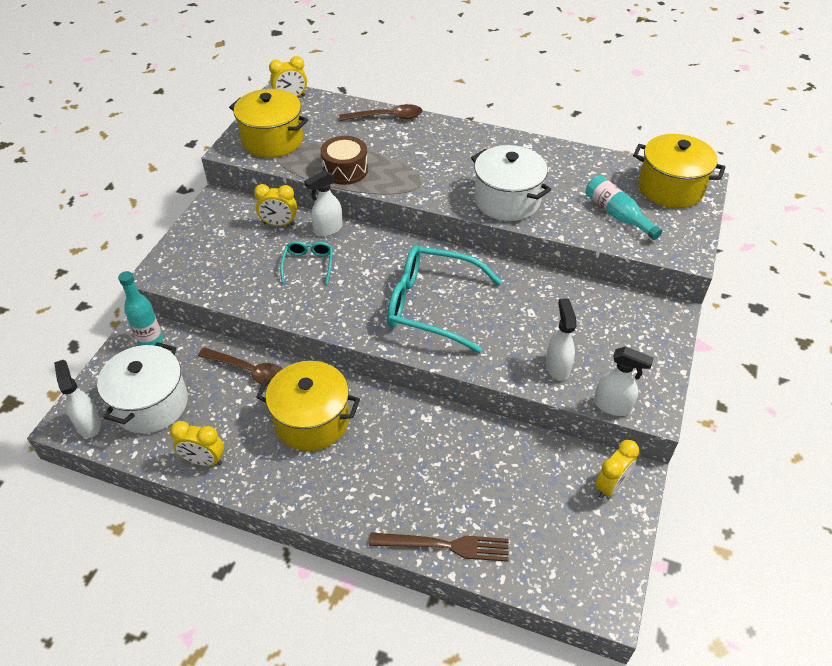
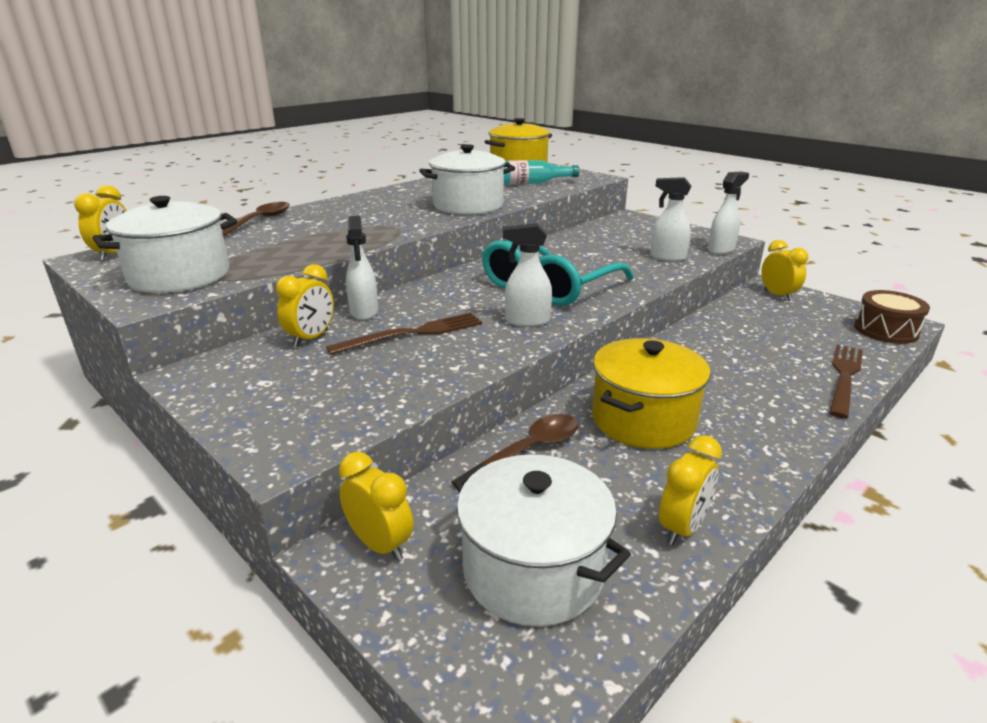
camera: 65 degrees left, 20 degrees down
(89, 424) = (537, 675): white spray bottle -> white spray bottle (526, 321)
(150, 340) = (380, 544): turquoise bottle -> yellow clock
(272, 140) = (180, 276): yellow pot -> white pot
(308, 264) = (413, 334): turquoise glasses -> brown fork
(345, 170) = (315, 251): brown drum -> brown drum (885, 330)

